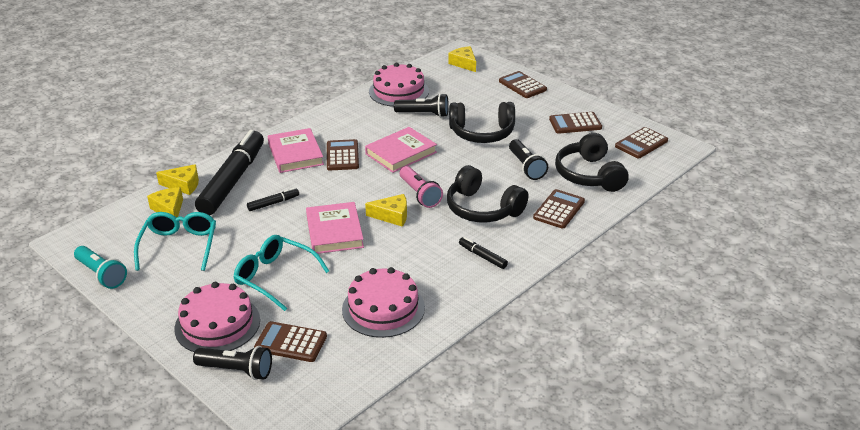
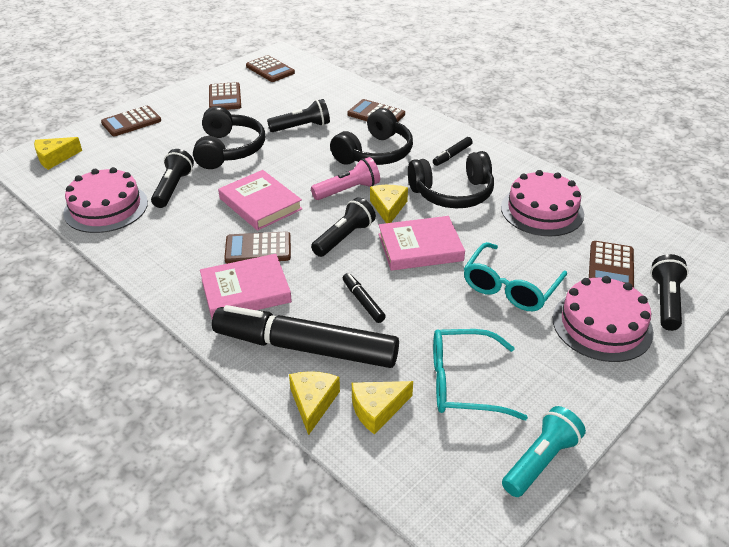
camera: 90 degrees left, 5 degrees up
(352, 193) = (344, 237): none -> black flashlight
(589, 175) = (319, 97): black headphones -> black headphones (452, 193)

